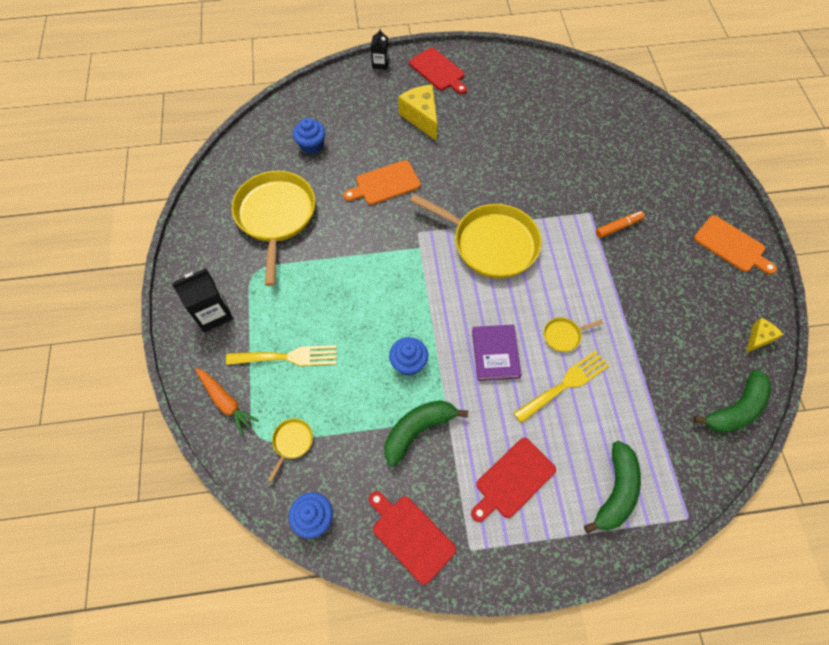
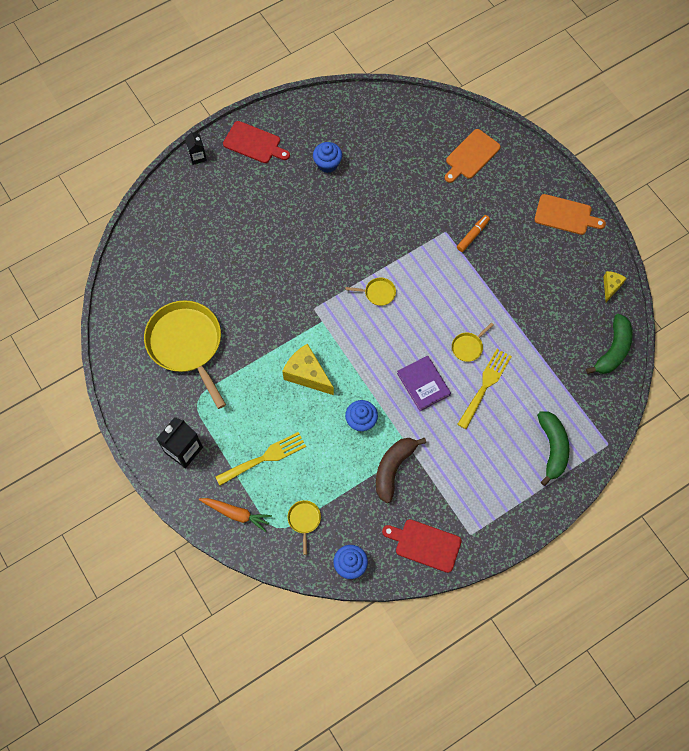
camera: 25 degrees left, 5 degrees up
(311, 145) = (180, 265): blue cupcake -> blue cupcake (327, 164)
(385, 183) = (264, 275): orange cutting board -> orange cutting board (471, 156)
(418, 430) = (393, 468): green banana -> brown banana
(421, 117) = (263, 198): yellow cheese -> yellow cheese (307, 374)
(491, 243) = (378, 293): yellow pan -> yellow pan, size x0.41
(513, 480) = (478, 473): red cutting board -> none

